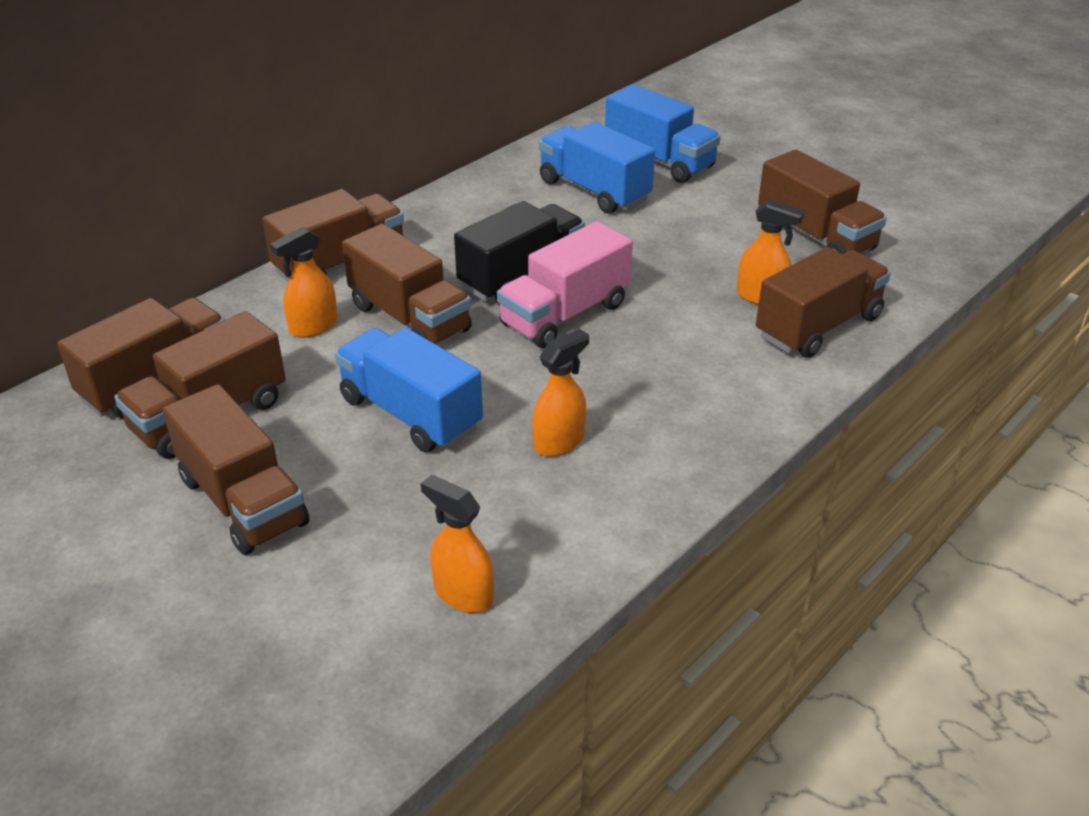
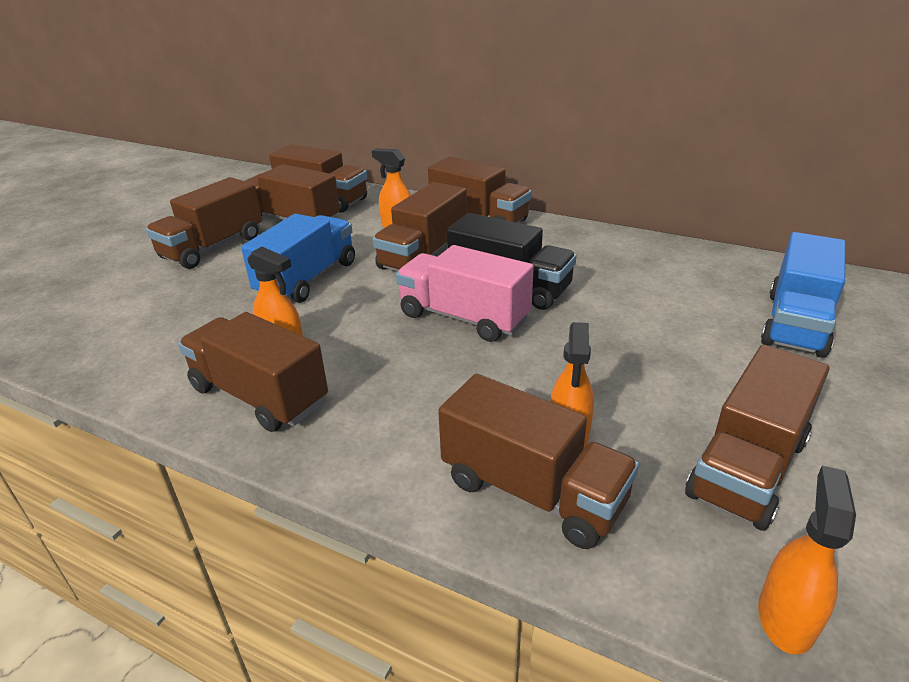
camera: 75 degrees right, 5 degrees down
(463, 594) = (111, 337): orange spray bottle -> orange spray bottle (786, 617)
(594, 191) = (688, 296): blue truck -> none
(647, 462) = (259, 395): none -> brown truck

